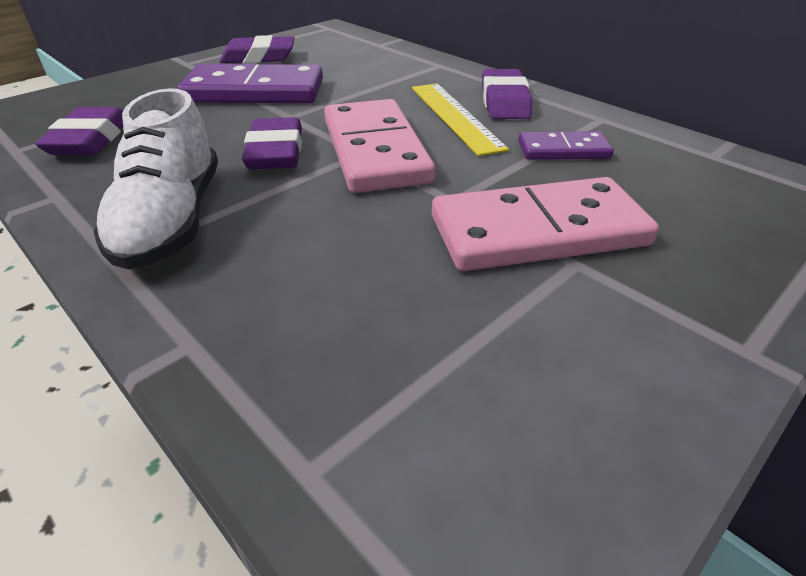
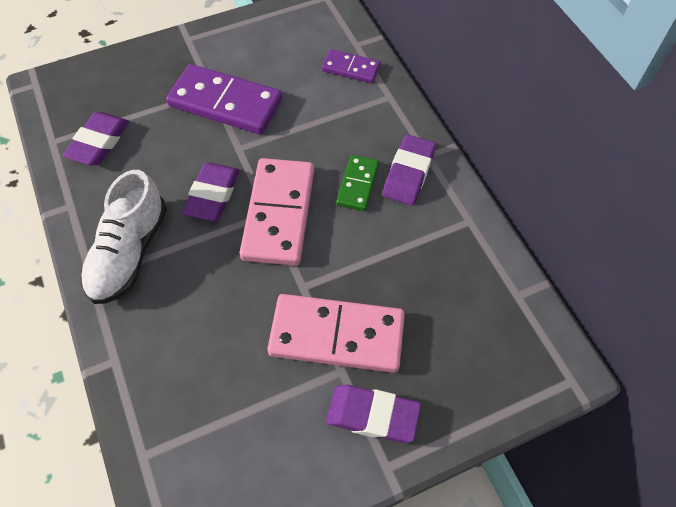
camera: 20 degrees right, 20 degrees up
(258, 57) = (247, 43): purple eraser -> purple eraser (372, 415)
(455, 116) = (358, 184): yellow ruler -> green domino
(563, 150) = (410, 254): purple domino -> purple domino (351, 68)

